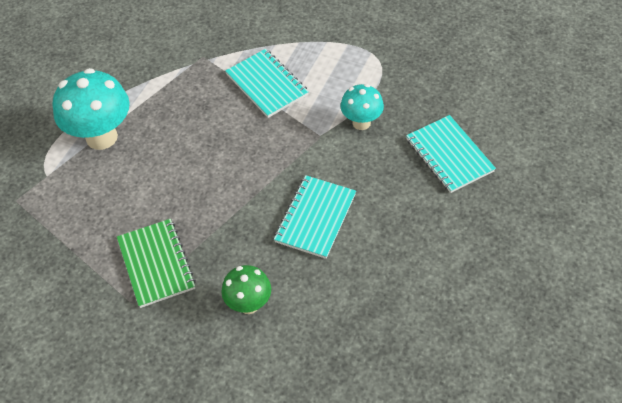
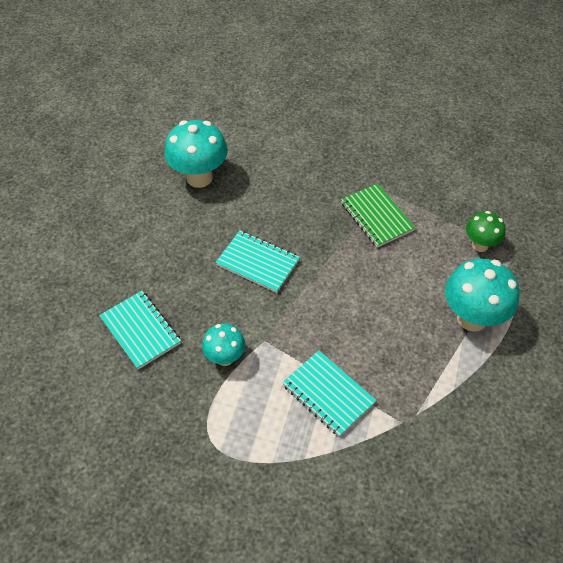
camera: 170 degrees right, 0 degrees up
(249, 304) = (298, 197): green mushroom -> green mushroom (480, 245)
(315, 218) = (258, 262): turquoise notebook -> turquoise notebook turned 75 degrees counterclockwise
(381, 351) = (199, 177): none -> turquoise mushroom

